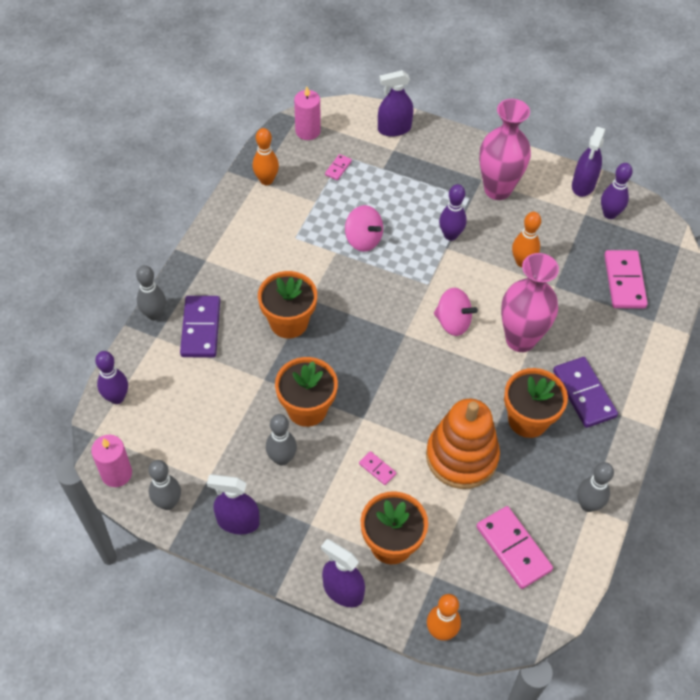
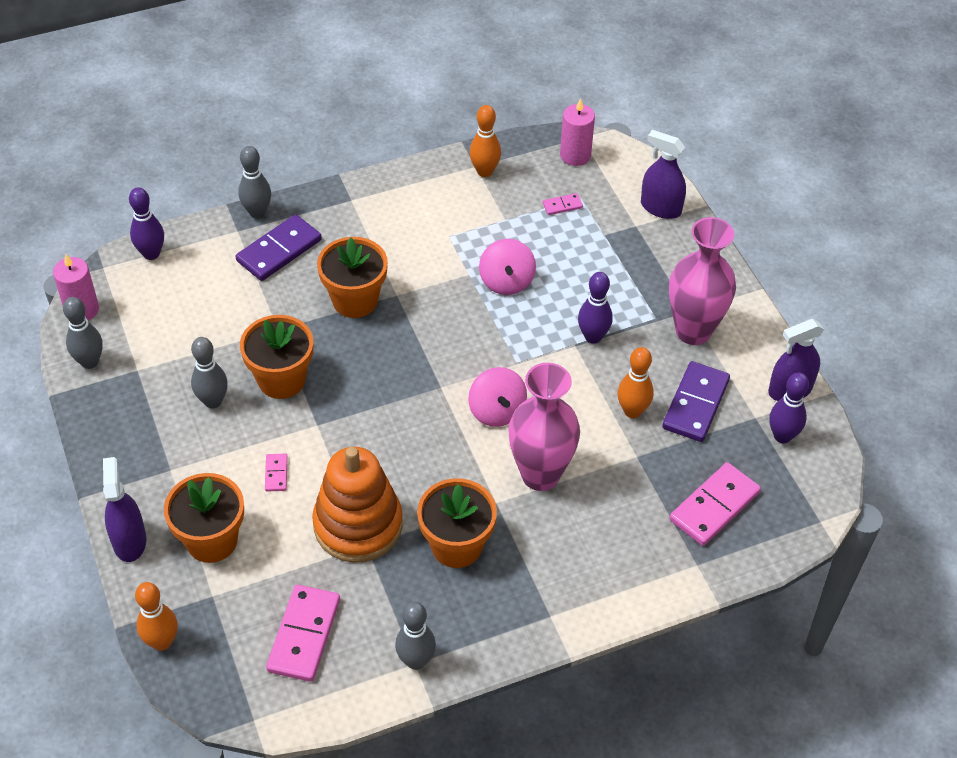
camera: 45 degrees right, 5 degrees down
(238, 522) = (120, 420): purple spray bottle -> none
(584, 394) = (538, 568): purple domino -> purple domino (695, 404)

